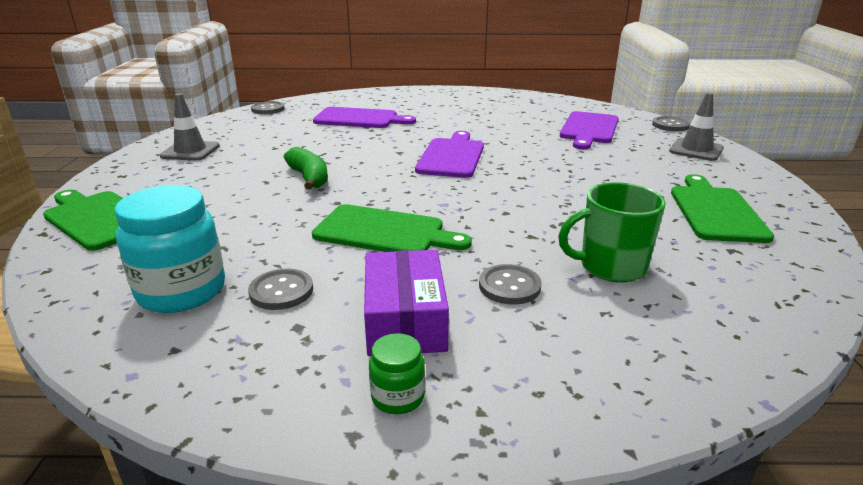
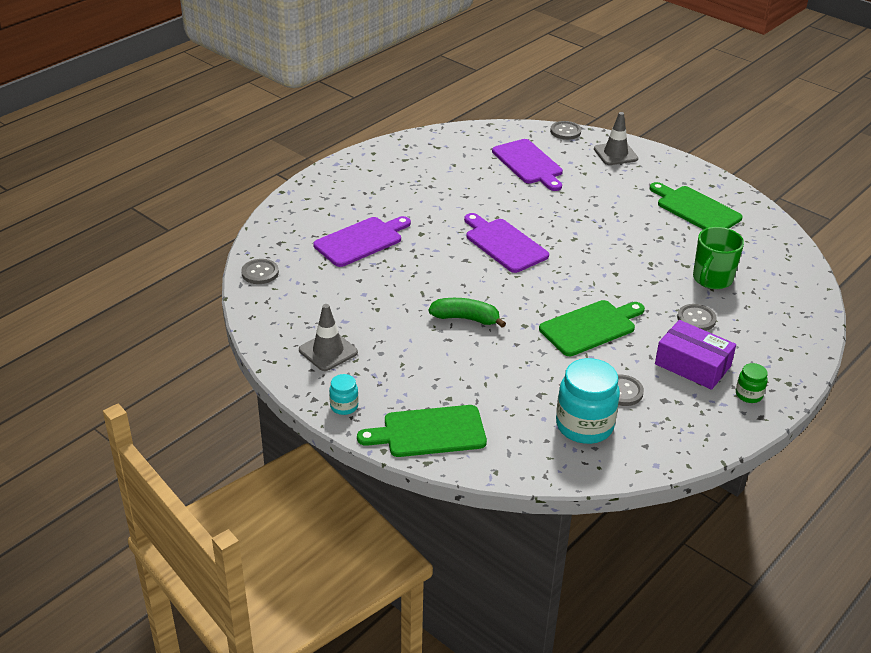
camera: 50 degrees left, 10 degrees up
(113, 177) = (344, 406): none -> turquoise jar

